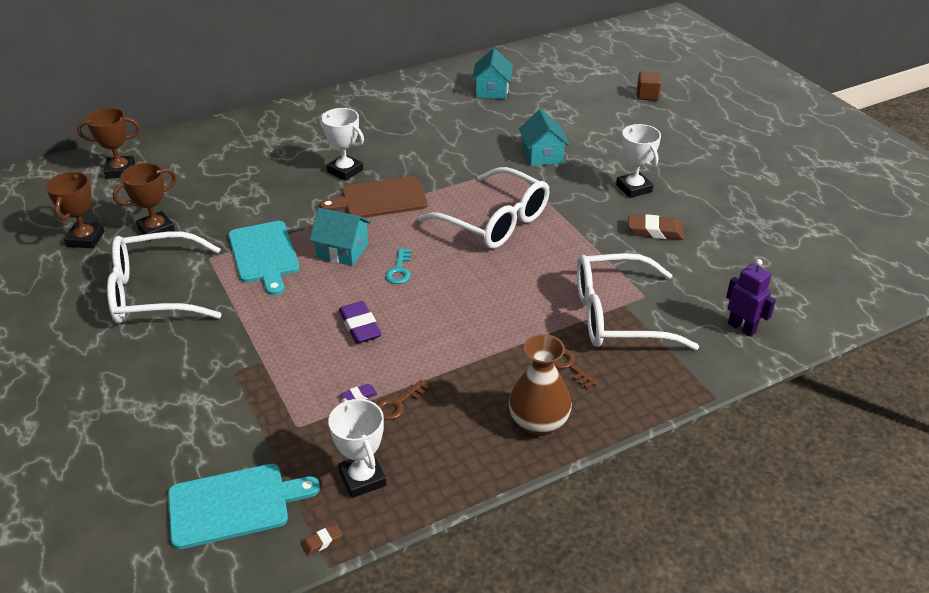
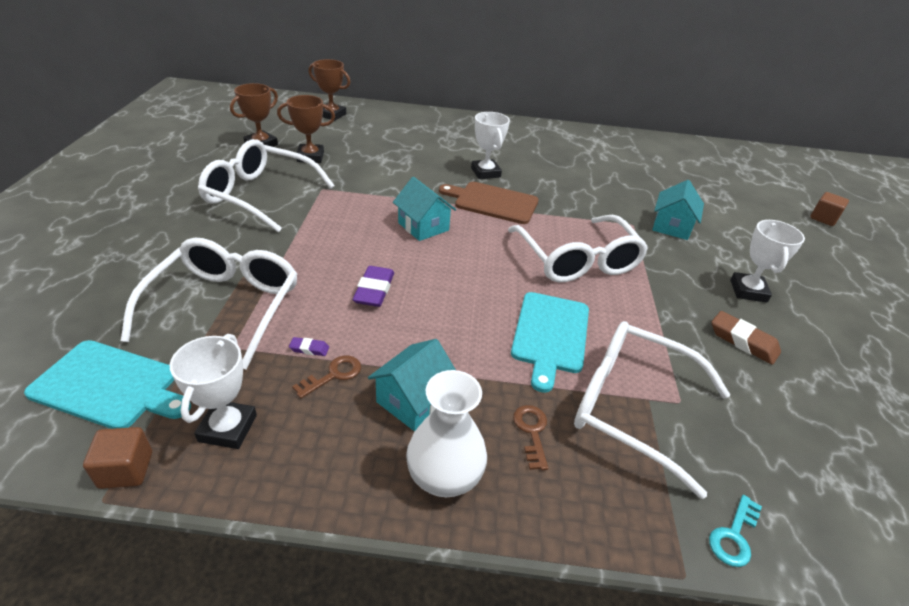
camera: 30 degrees right, 0 degrees up
(251, 402) = (225, 306): none -> white glasses
(264, 255) = (362, 203): turquoise cutting board -> turquoise cutting board (550, 335)
(322, 542) = (126, 469): brown eraser -> brown cube
(398, 404) = (333, 375): brown key -> brown key turned 150 degrees clockwise
(399, 270) = (453, 261): turquoise key -> turquoise key (734, 536)
(492, 90) = (665, 163): turquoise house -> turquoise house (413, 400)
(538, 423) = (444, 476): brown vase -> white vase
(742, 328) = (784, 504): purple robot -> none

